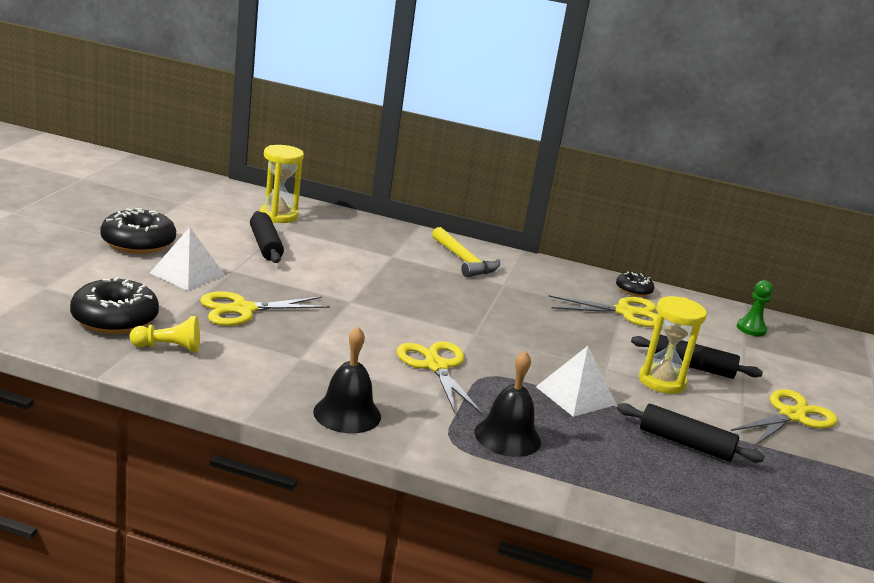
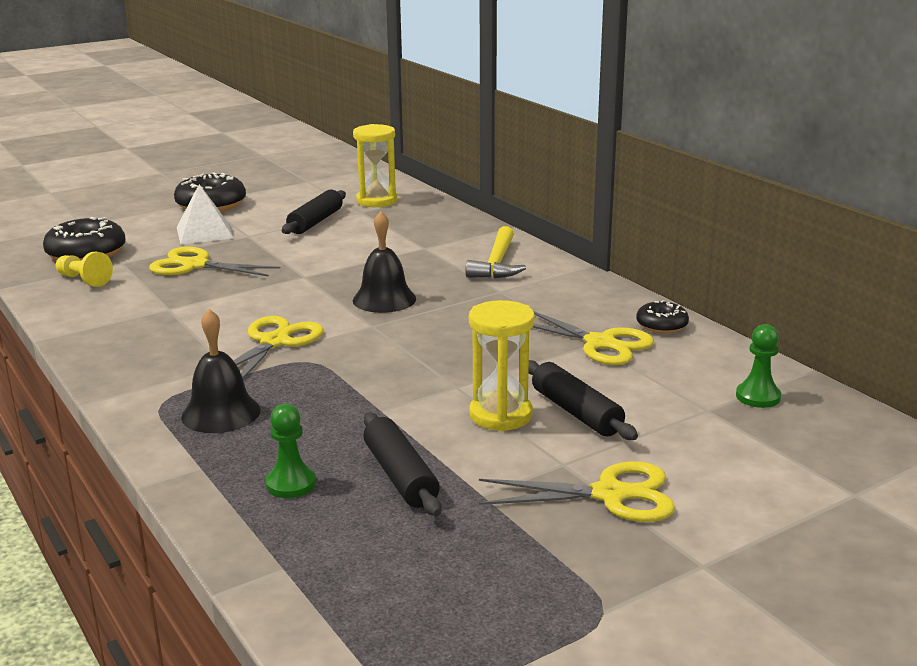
camera: 45 degrees right, 0 degrees up
(347, 414) = (119, 357): black bell -> black bell (384, 299)
(576, 395) = (367, 400): white pyramid -> none
(642, 473) = (291, 484): none -> green pawn

